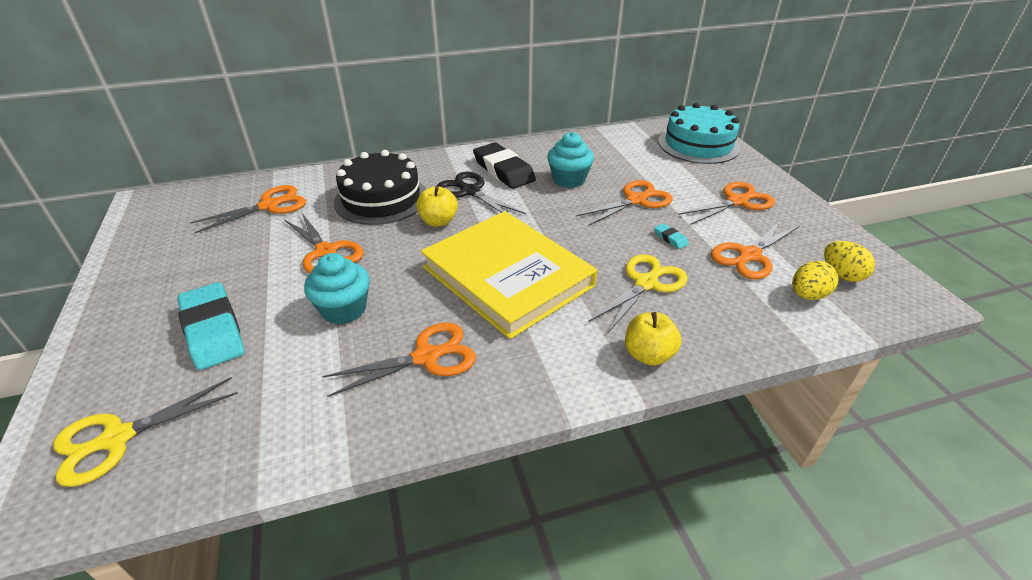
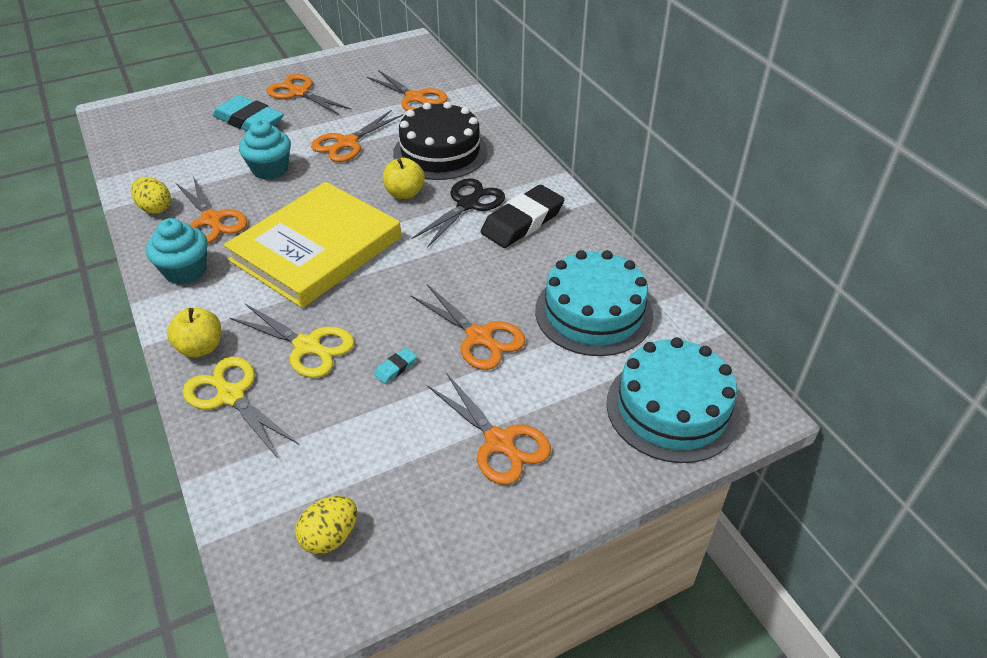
camera: 80 degrees right, 5 degrees up
(115, 439) = (155, 119): yellow scissors -> yellow scissors (230, 395)
(213, 330) = (249, 121): turquoise eraser -> turquoise eraser turned 75 degrees clockwise
(569, 179) = (515, 275): turquoise cupcake -> turquoise cupcake (185, 271)
(613, 156) = (593, 313): none -> turquoise cake
(749, 256) = (365, 441): orange scissors -> orange scissors (298, 92)
(807, 295) = (287, 490): yellow egg -> yellow egg (155, 208)

